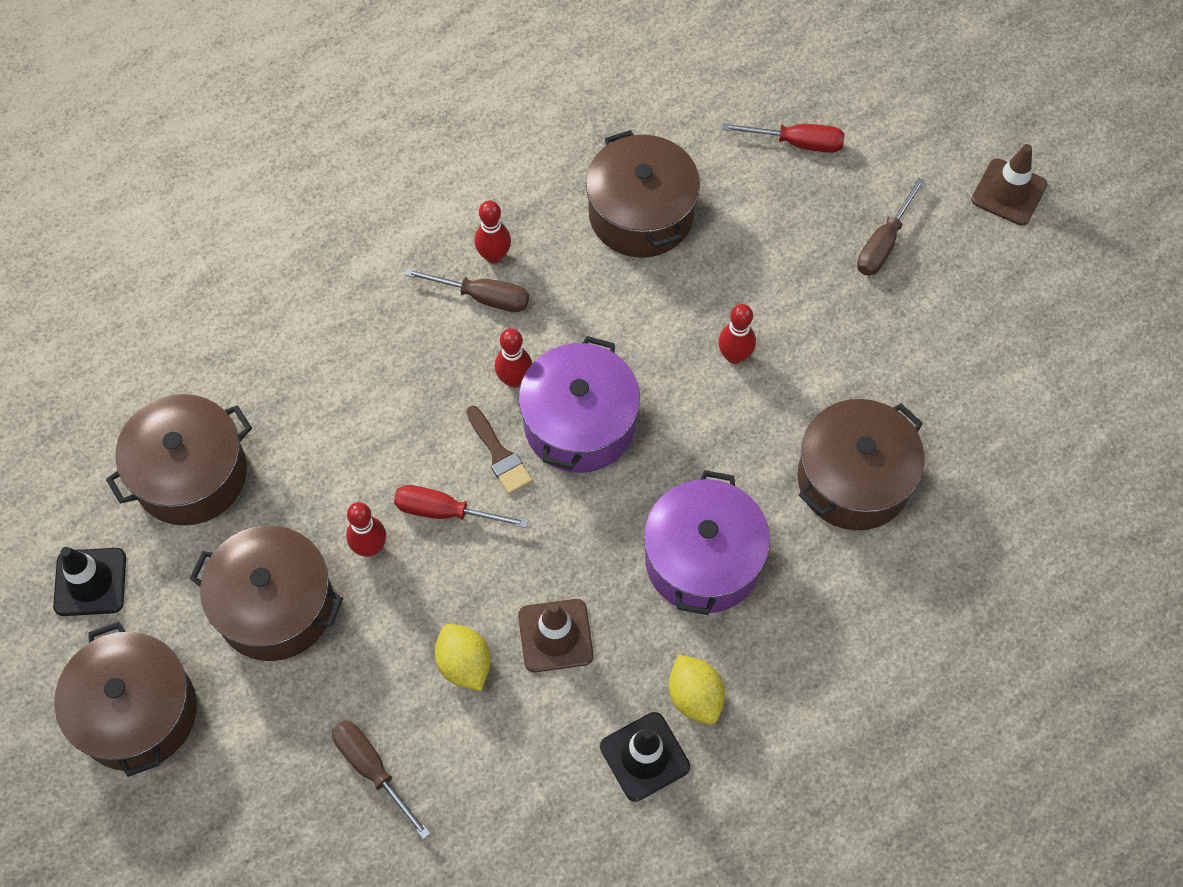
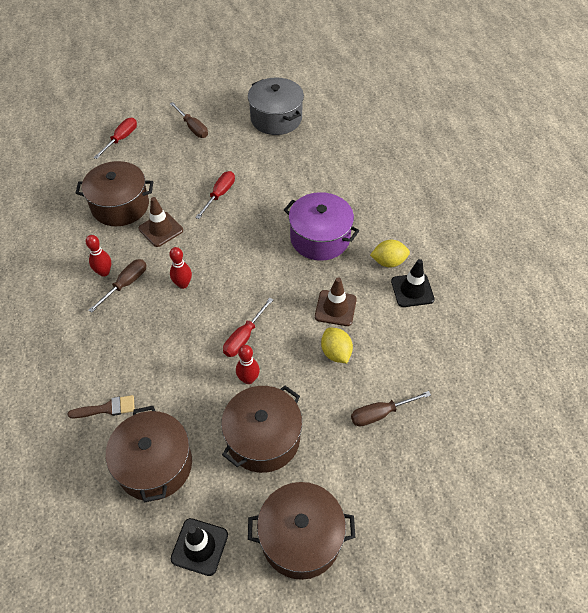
camera: 70 degrees left, 10 degrees down
(464, 664) = (336, 353): yellow lemon -> yellow lemon turned 75 degrees clockwise
(499, 454) = (223, 303): brown brush -> brown brush (107, 408)
(579, 423) = (223, 264): purple pot -> none
(734, 356) = (219, 194): red bowling pin -> red screwdriver
(853, 479) = (304, 173): brown pot -> none
(982, 376) = (276, 118): none -> grey pot
(1009, 192) = (193, 83): brown traffic cone -> brown traffic cone (161, 229)

